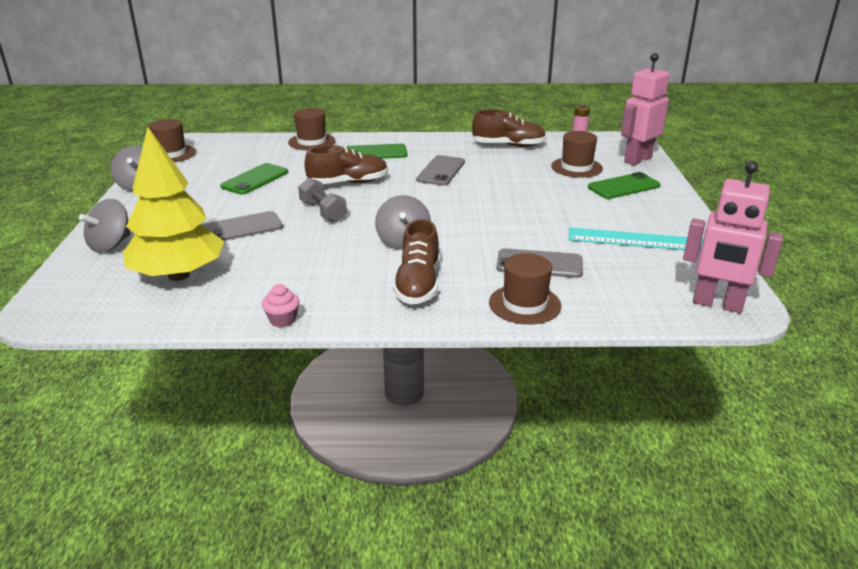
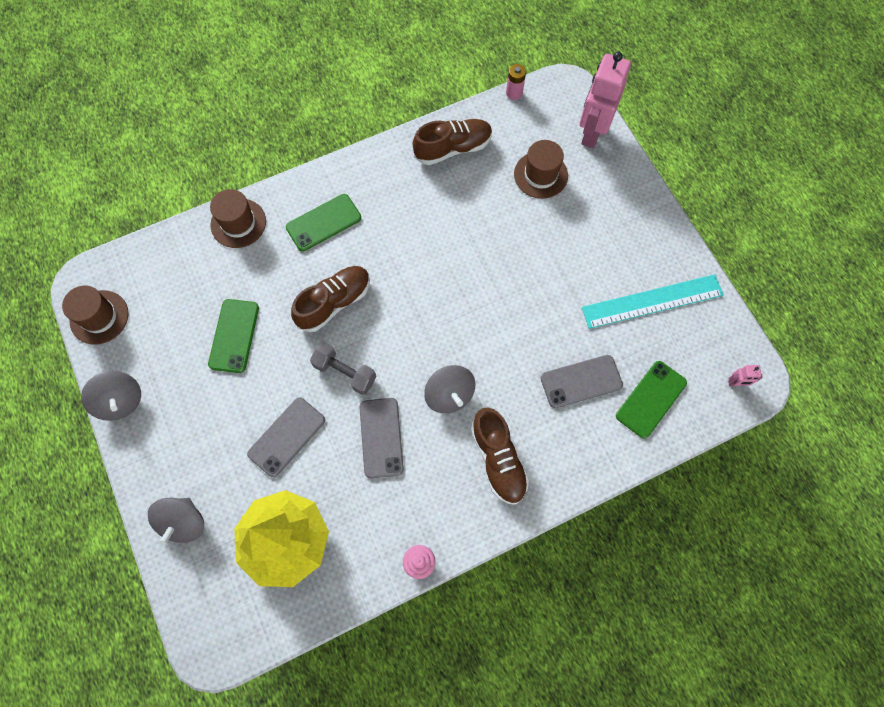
camera: 25 degrees left, 40 degrees up
(441, 171) = (413, 237): grey phone -> grey phone (381, 437)
(524, 304) = (595, 450): brown hat -> none
(624, 186) = (599, 200): green phone -> green phone (651, 399)
(717, 304) = (736, 383): pink robot -> pink robot, size x0.40

